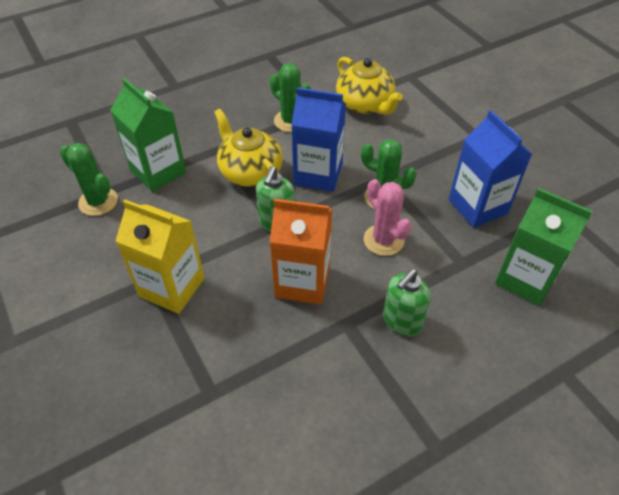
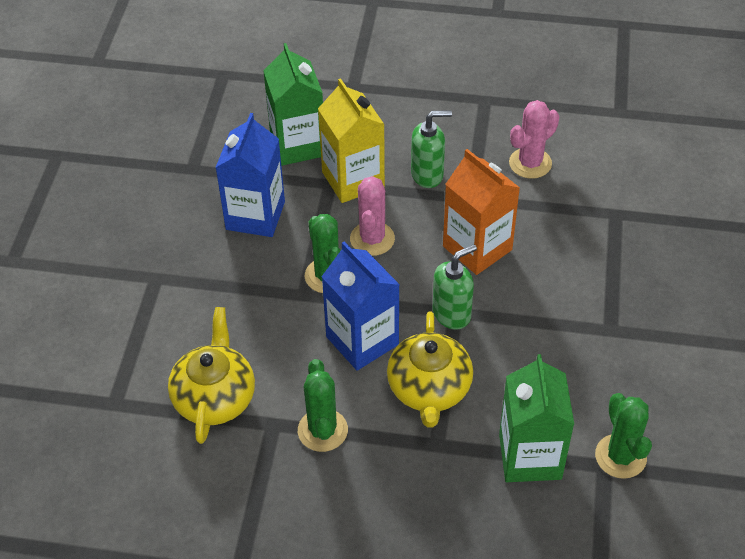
camera: 140 degrees left, 0 degrees up
(172, 287) = (596, 311): yellow carton -> yellow carton (353, 180)
(328, 397) = (530, 163): none -> pink cactus

